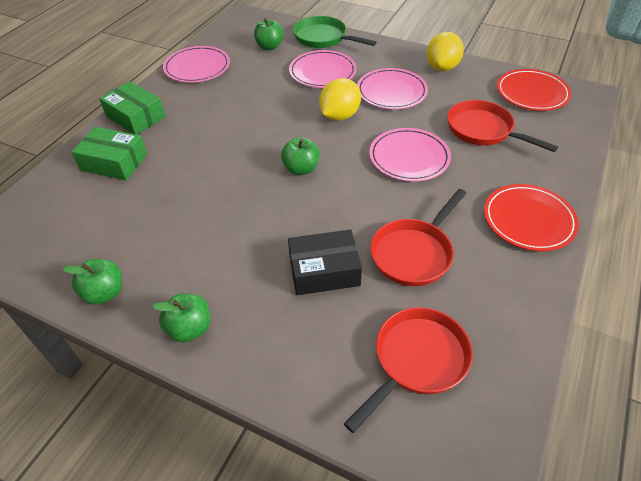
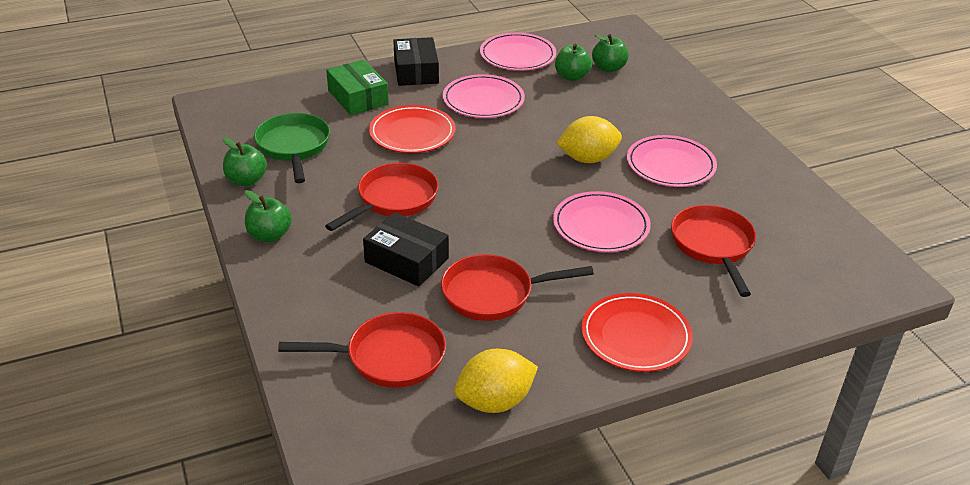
camera: 40 degrees right, 10 degrees down
(136, 117) = (416, 71): green box -> black box
(250, 228) = (394, 199): none -> red pan
(301, 169) = (492, 181): green apple -> green apple (572, 77)
(322, 72) = (627, 114): pink plate -> pink plate (483, 100)
(323, 38) = (674, 84): green pan -> green pan (293, 147)
(442, 67) = (762, 171): yellow lemon -> yellow lemon (495, 401)
(532, 93) = (828, 245): red plate -> red plate (412, 133)

